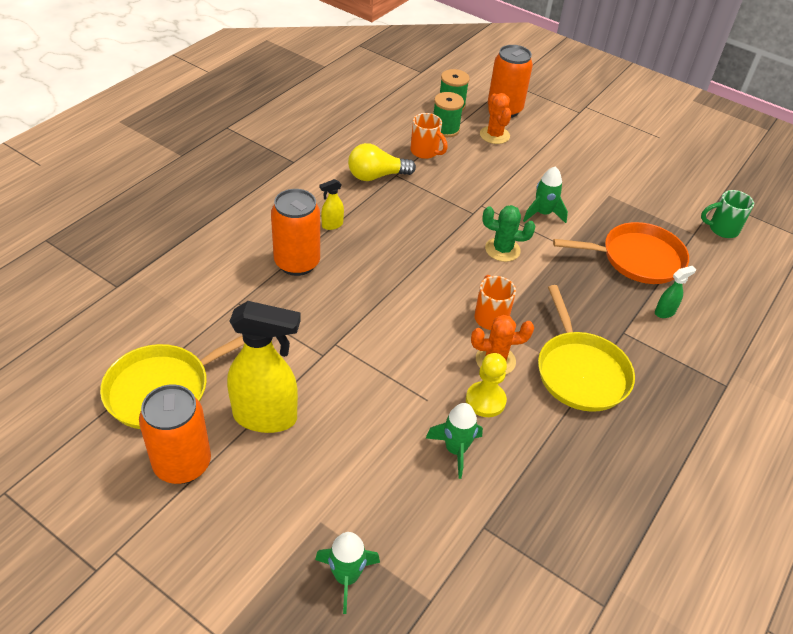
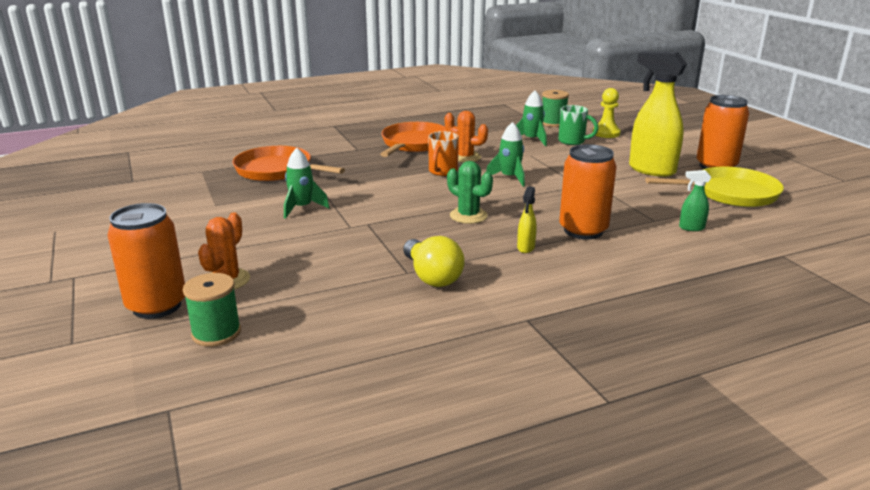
camera: 145 degrees left, 20 degrees down
(332, 225) = (525, 248): yellow spray bottle -> yellow spray bottle turned 105 degrees clockwise
(346, 577) = (625, 127): green rocket -> green rocket (509, 178)
(376, 176) = (432, 276): yellow light bulb -> yellow light bulb turned 45 degrees clockwise
(425, 152) = (340, 285): orange mug -> none
(445, 129) = (276, 304): green spool -> green spool (553, 123)
(485, 400) = (492, 148): yellow pawn -> yellow pawn (606, 133)
(502, 250) = (378, 197): green cactus -> green cactus (468, 216)
(580, 372) = (414, 144): yellow pan -> orange pan
(665, 312) = (312, 149): green spray bottle -> green spray bottle (691, 228)
(722, 229) = (174, 168): green mug -> green mug (572, 141)

